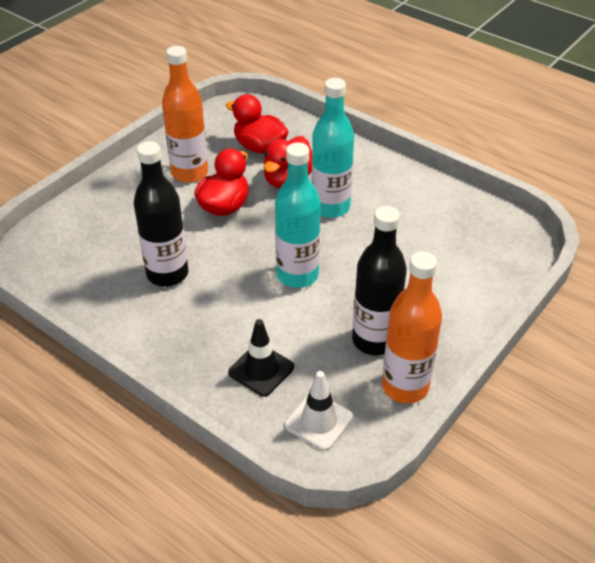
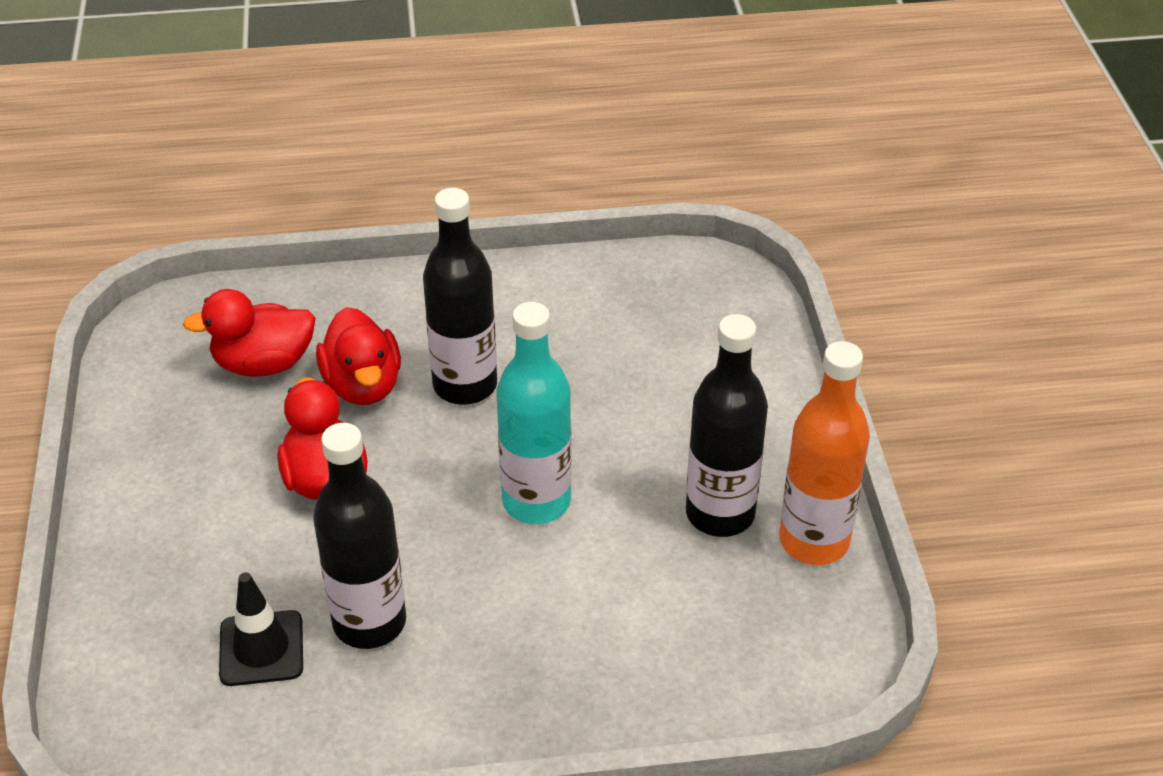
camera: 45 degrees left, 0 degrees up
(190, 173) = (211, 465): orange bottle -> none
(261, 370) = (643, 648): black traffic cone -> black traffic cone (261, 648)
(318, 421) = (778, 653): white traffic cone -> none
(330, 207) = (465, 385): turquoise bottle -> black bottle

